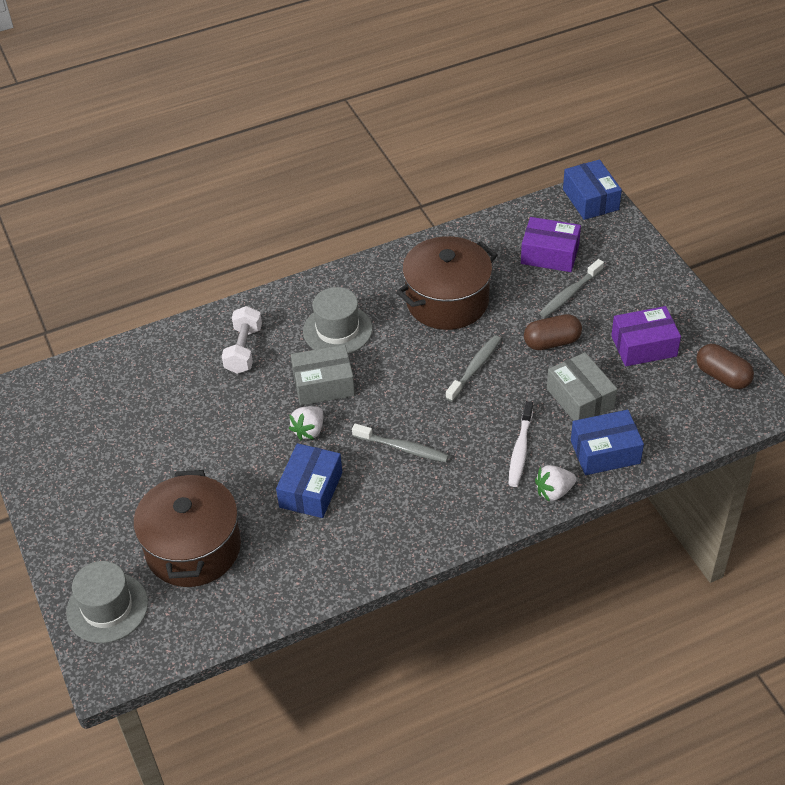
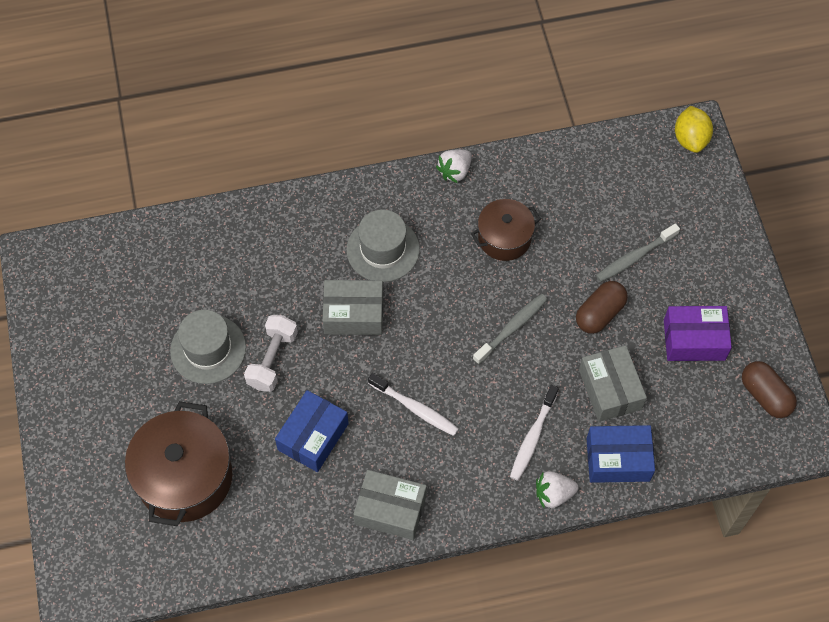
camera: 10 degrees right, 15 degrees up
(107, 607) = (90, 525): grey hat -> grey hat (208, 349)
(243, 350) = (282, 253): white dumbbell -> white dumbbell (272, 359)
(309, 431) = (326, 366): white strawberry -> white strawberry (455, 171)
(402, 448) = (415, 408): grey toothbrush -> white toothbrush
(402, 535) = (390, 510): none -> grey box
(447, 301) = (504, 238): brown pot -> brown pot, size x0.60
(549, 254) = (627, 202): purple box -> none
(552, 342) = (599, 314): brown capsule -> brown capsule turned 45 degrees counterclockwise
(590, 199) = (690, 139): blue box -> yellow lemon

